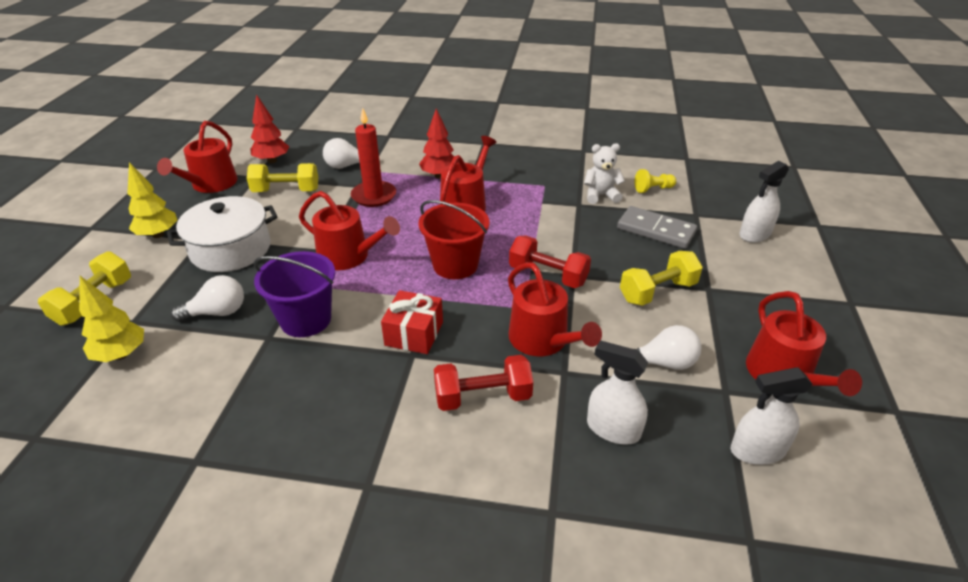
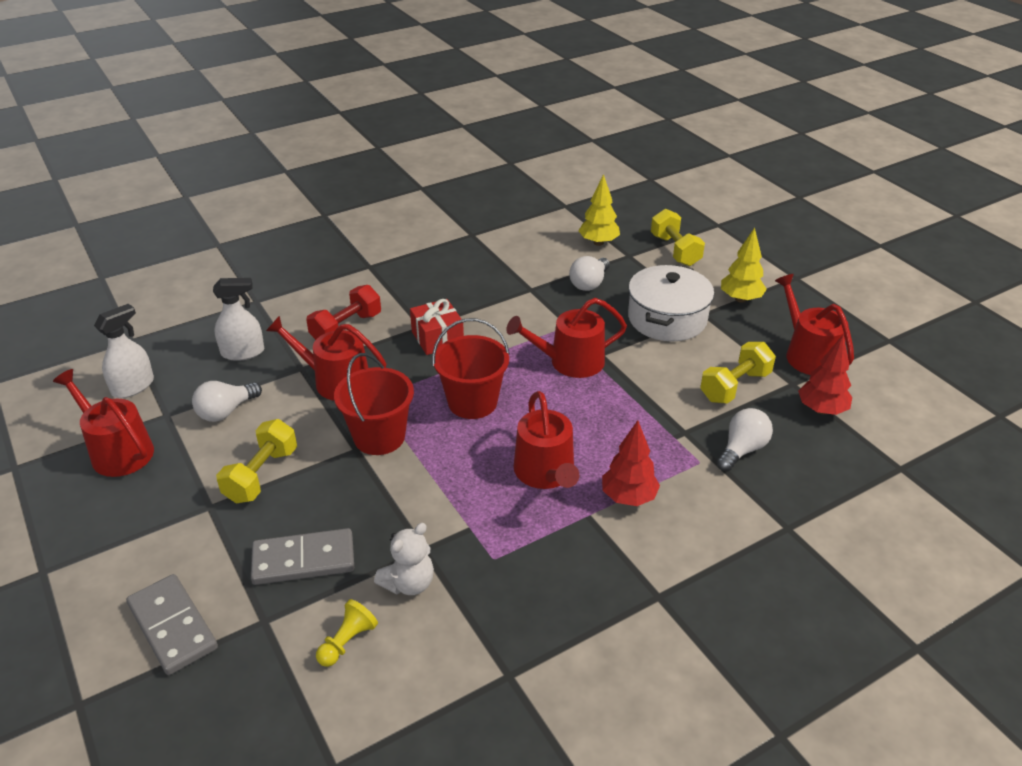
camera: 140 degrees right, 0 degrees up
(306, 320) = (525, 308): purple bucket -> none
(374, 196) = (649, 429): red candle -> none
(548, 275) = (379, 437): red dumbbell -> red bucket
(755, 234) = (172, 626): white spray bottle -> grey domino

